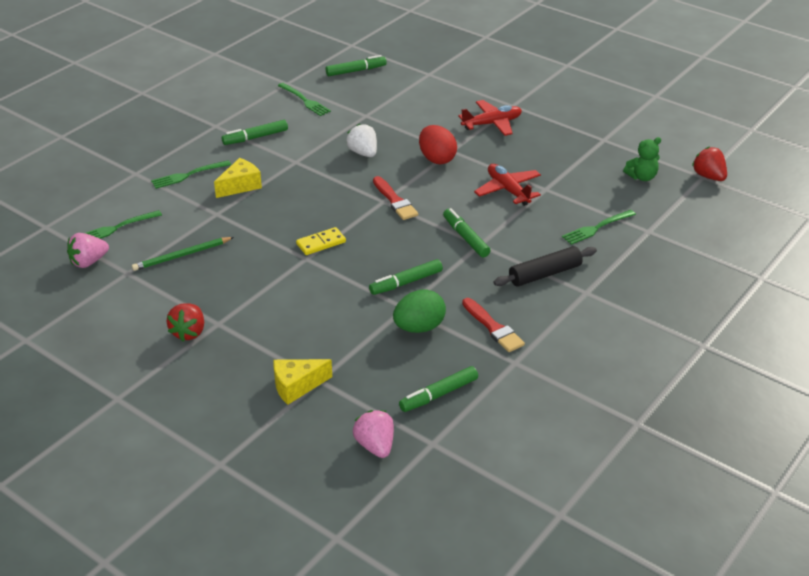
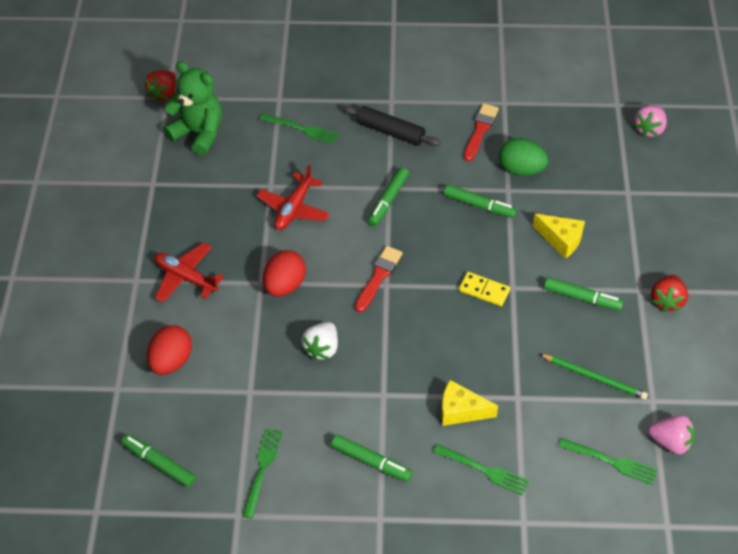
camera: 125 degrees left, 15 degrees up
(189, 332) = (667, 300): red strawberry -> red strawberry turned 135 degrees clockwise
(296, 386) = (646, 200): yellow cheese -> yellow cheese (561, 240)
(426, 97) = (171, 361): none -> red egg
(439, 395) = (574, 123): green marker -> green marker (582, 298)
(642, 177) = (199, 133): green teddy bear -> green teddy bear, size x1.75

